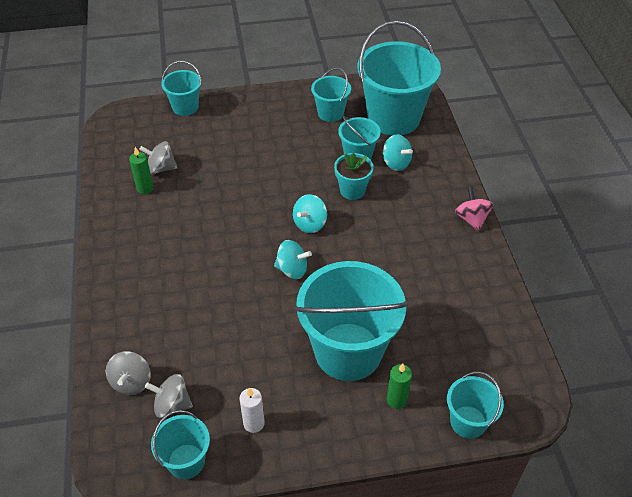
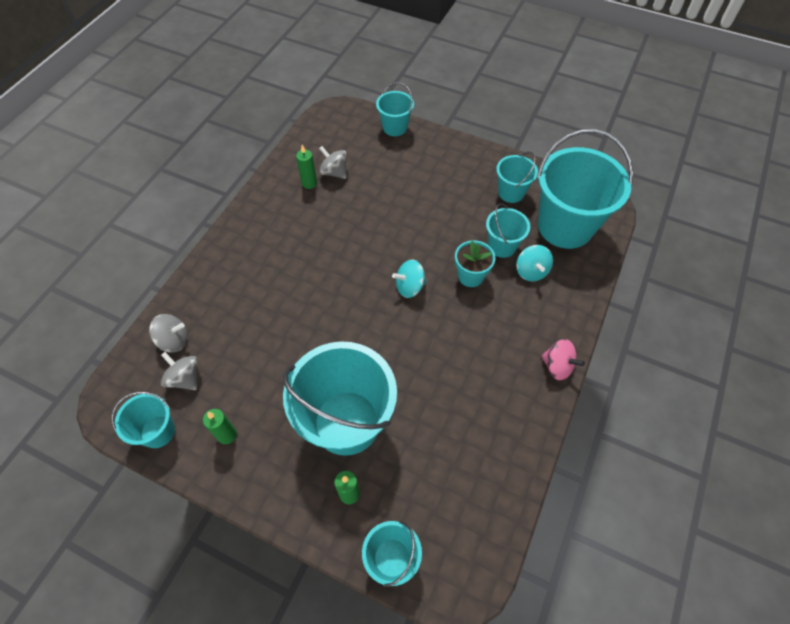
camera: 35 degrees right, 10 degrees up
(131, 382) = (174, 340): grey spinning top -> grey spinning top turned 135 degrees counterclockwise
(254, 423) = (227, 435): white candle -> green candle
(292, 269) = (362, 320): turquoise spinning top -> none
(471, 219) = (557, 366): pink spinning top -> pink spinning top turned 105 degrees clockwise

